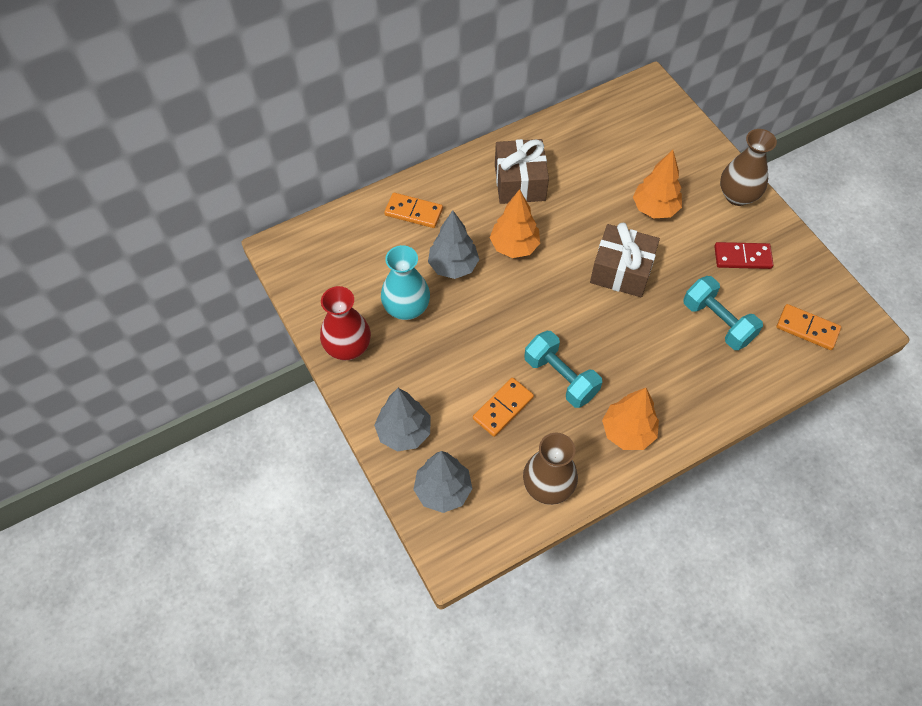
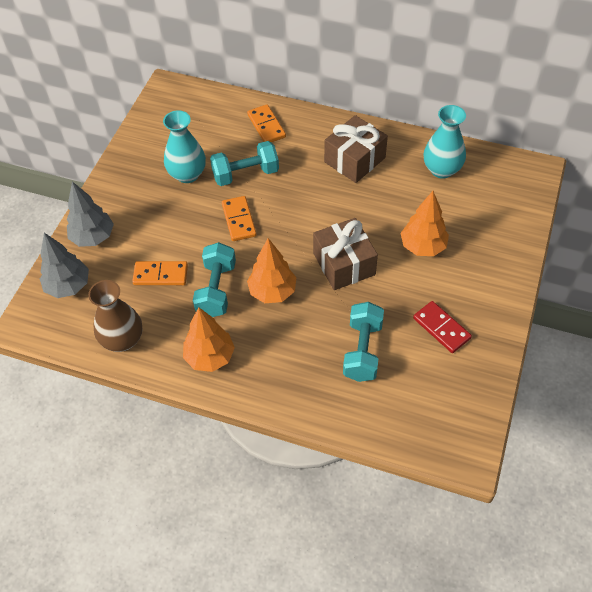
camera: 50 degrees right, 5 degrees down
(348, 347) = (128, 168): red vase -> none
(453, 266) = (245, 174): grey tree -> turquoise dumbbell
(514, 246) = (297, 193): orange tree -> orange tree (272, 292)
(590, 138) = (442, 169): none -> turquoise vase
(737, 196) = (497, 288): brown vase -> none
(807, 328) = (421, 413): orange domino -> orange domino (239, 220)

